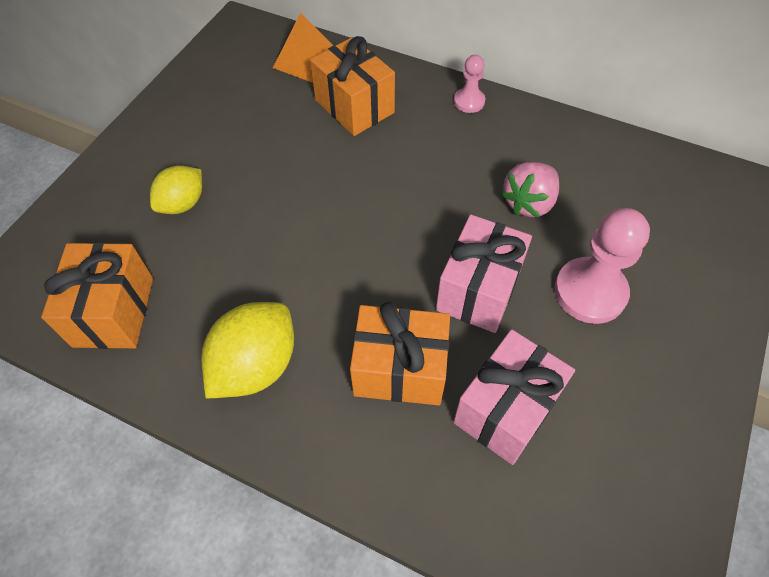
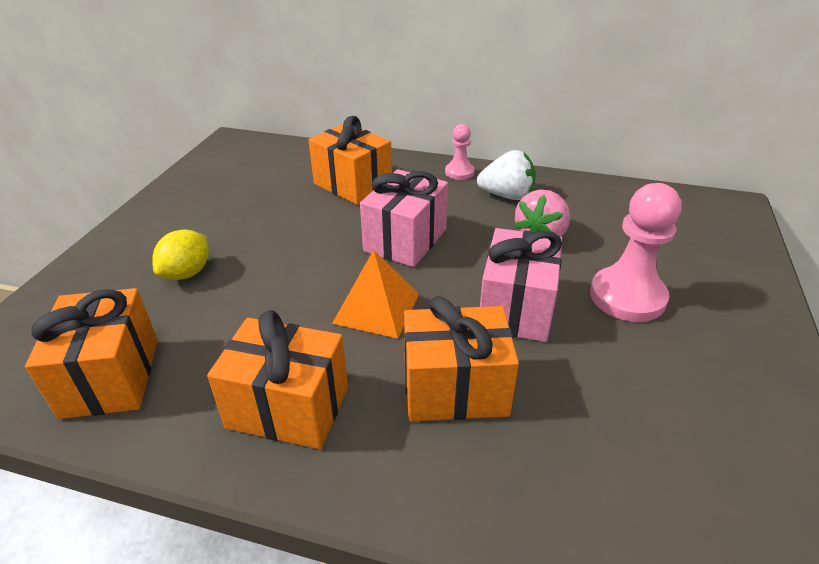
camera: 10 degrees left, 20 degrees down
(256, 365) = (288, 407): yellow lemon -> orange gift
(307, 60) = (300, 158): orange pyramid -> orange pyramid (376, 308)
(506, 409) = (583, 410): pink gift -> pink gift (405, 240)
(510, 142) = (507, 196): none -> white strawberry

